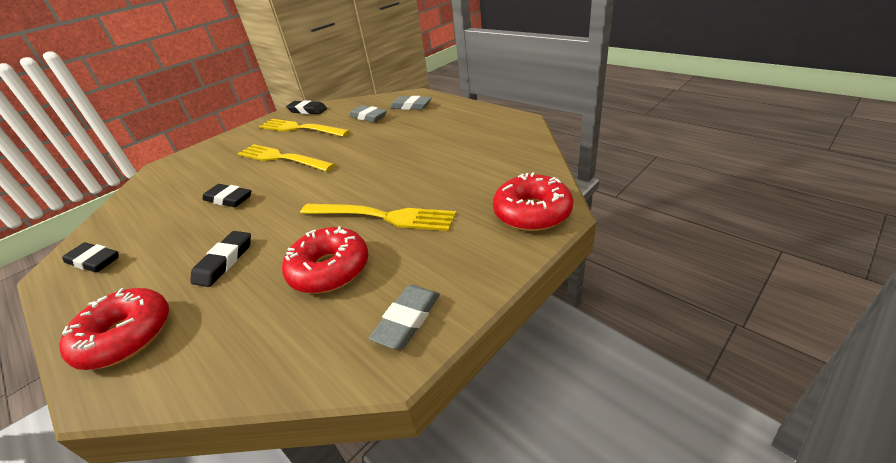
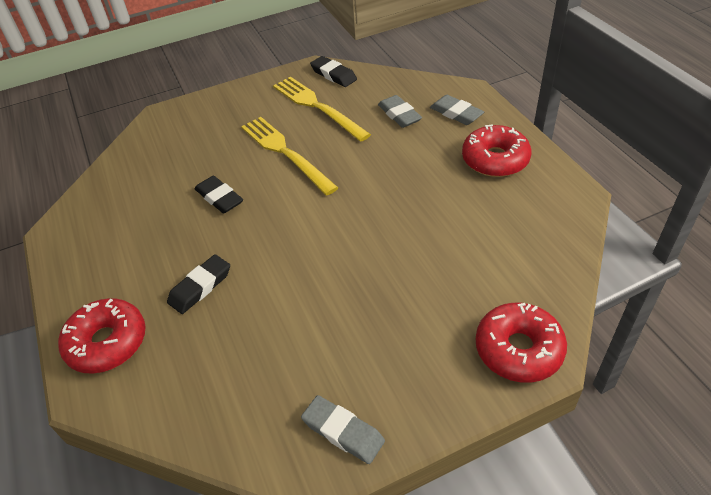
camera: 20 degrees right, 10 degrees up
(94, 261) = (88, 236): black eraser -> none
(330, 269) = (292, 339): red donut -> red donut (495, 160)
(381, 216) = (361, 288): yellow fork -> none
(407, 320) = (343, 432): grey eraser -> grey eraser turned 75 degrees clockwise

